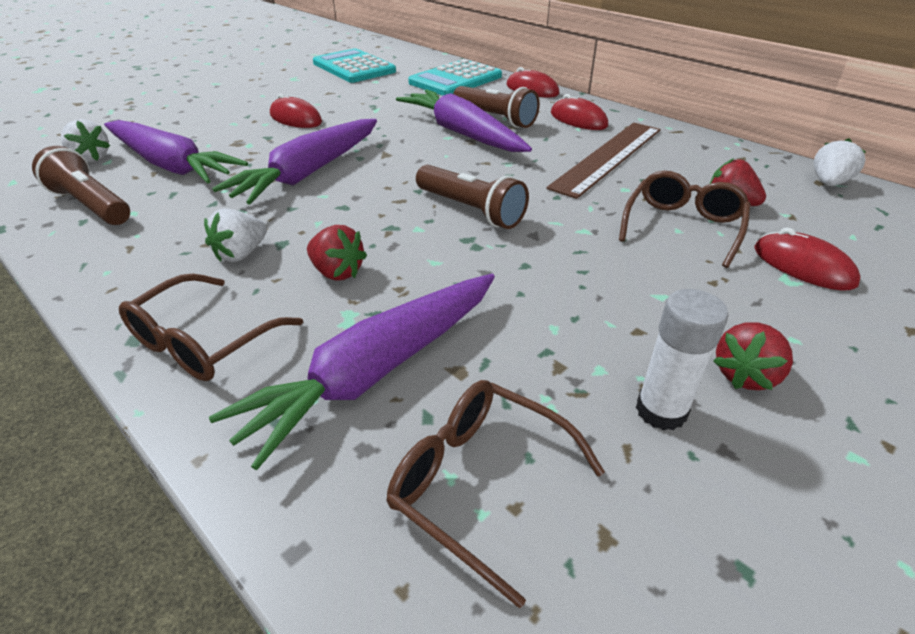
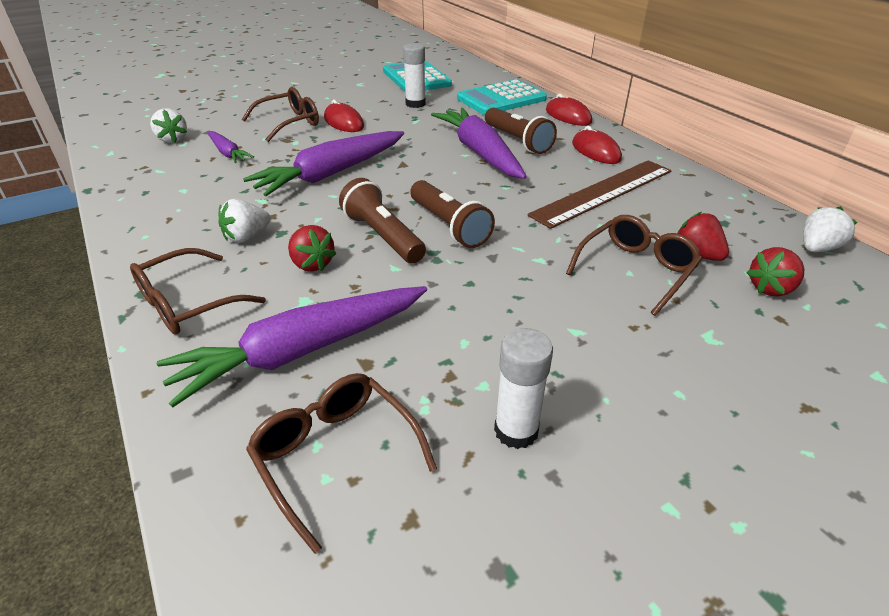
camera: 15 degrees right, 0 degrees up
(91, 205) = (156, 180): brown flashlight -> brown flashlight (382, 236)
(171, 165) = (228, 153): purple carrot -> purple carrot, size x0.51
(232, 125) = (289, 123): none -> brown glasses
(367, 93) = (415, 104): none -> white glue stick
(745, 375) = (611, 416): red strawberry -> red strawberry (771, 288)
(803, 266) = (733, 327): red mouse -> none

